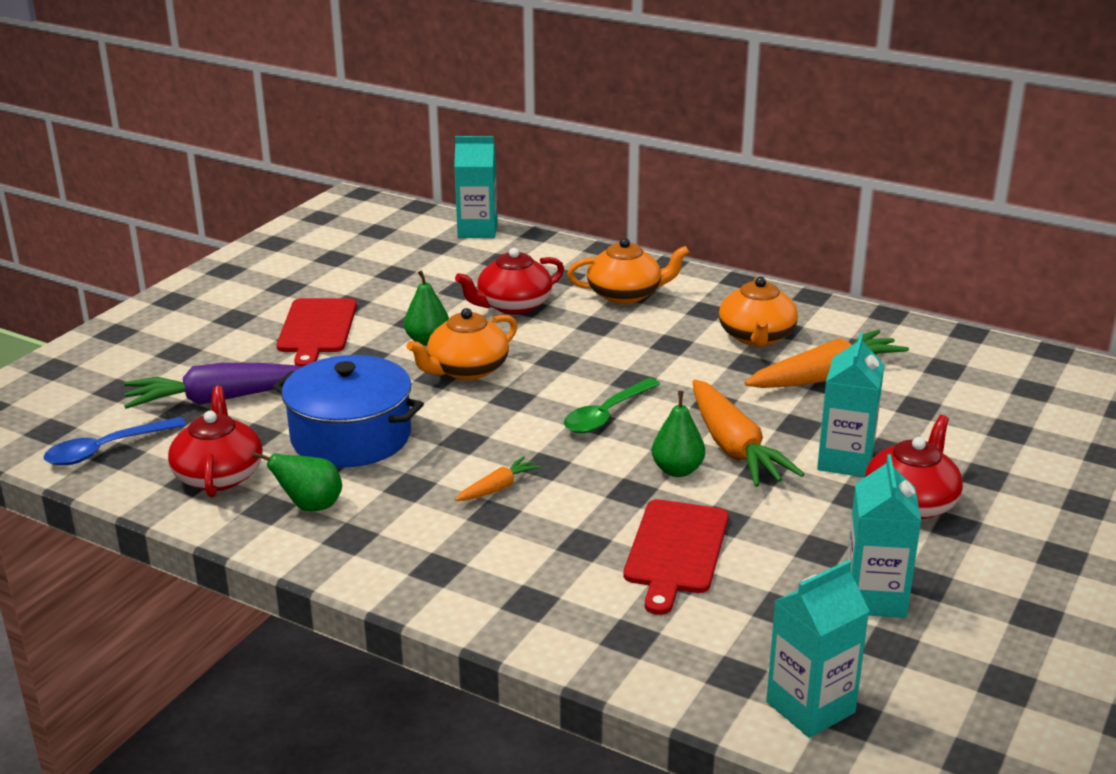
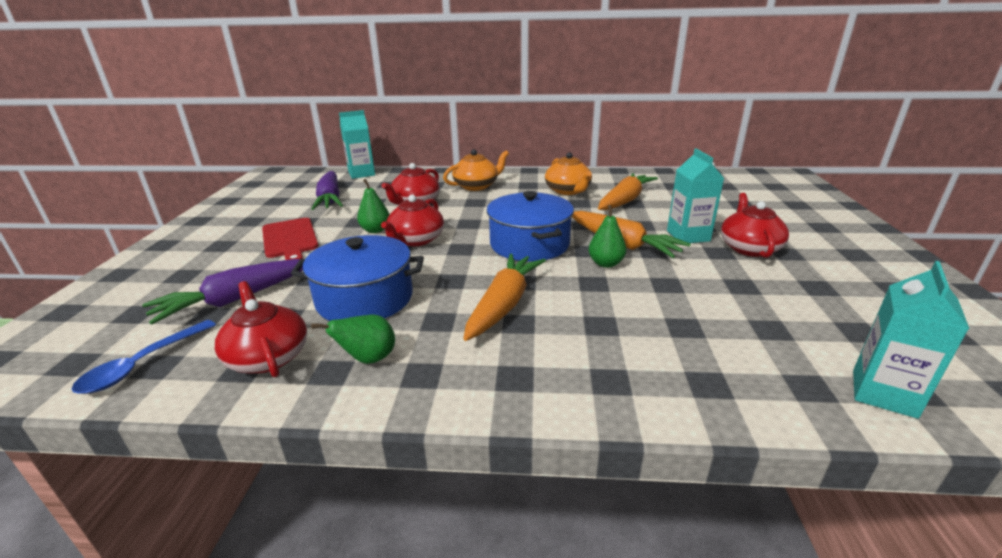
camera: 25 degrees left, 0 degrees up
(404, 271) = (330, 199): none -> purple carrot
(466, 370) = (415, 240): orange teapot -> red teapot
(497, 488) = (504, 304): orange carrot -> orange carrot, size x2.07
(607, 415) = (529, 244): green spoon -> blue pot
(675, 551) = (663, 311): red cutting board -> none
(874, 598) = (808, 305): turquoise carton -> none

